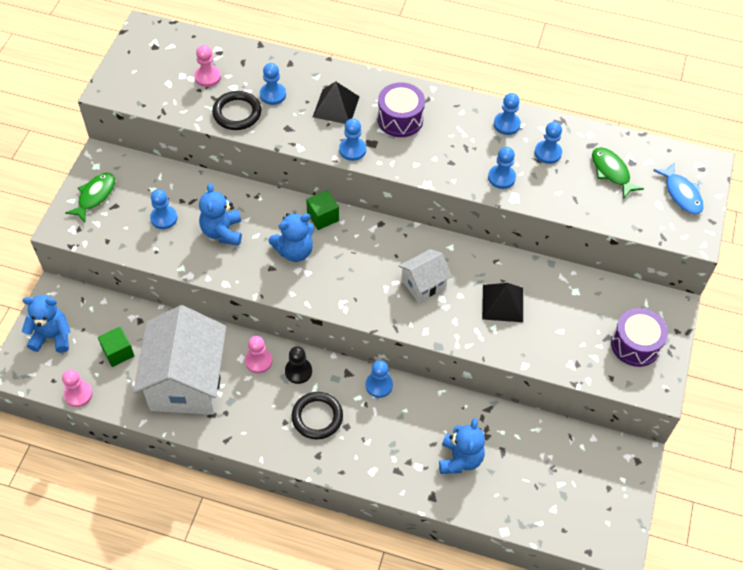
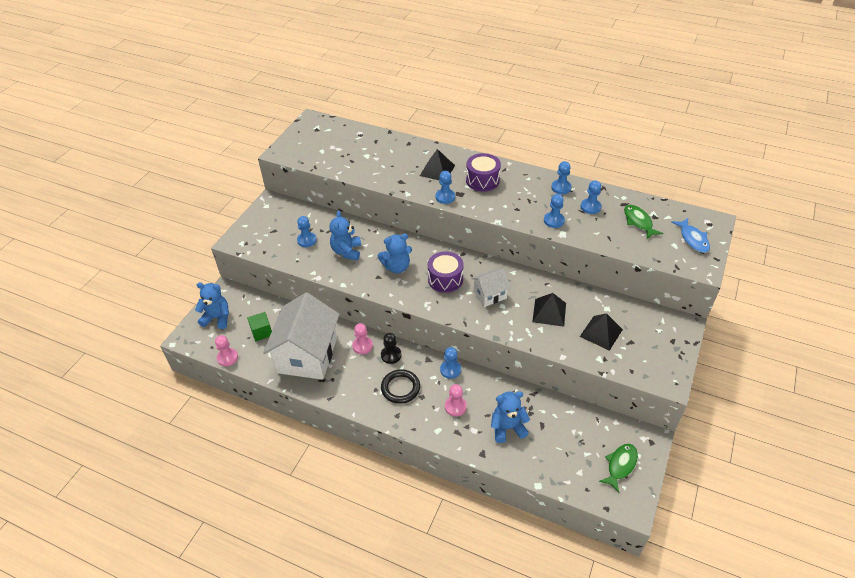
camera: 10 degrees right, 10 degrees down
(95, 196) = (261, 224): green fish -> green fish (620, 465)
(207, 77) = (349, 148): pink pawn -> pink pawn (455, 407)
(237, 113) = (366, 170): black ring -> none
(273, 95) = (393, 161): blue pawn -> none
(323, 217) = (421, 247): green cube -> none
(460, 459) = (507, 428): blue teddy bear -> blue teddy bear turned 120 degrees counterclockwise
(570, 327) = (601, 333): none -> black pyramid
(635, 344) = (652, 349): purple drum -> purple drum (445, 279)

